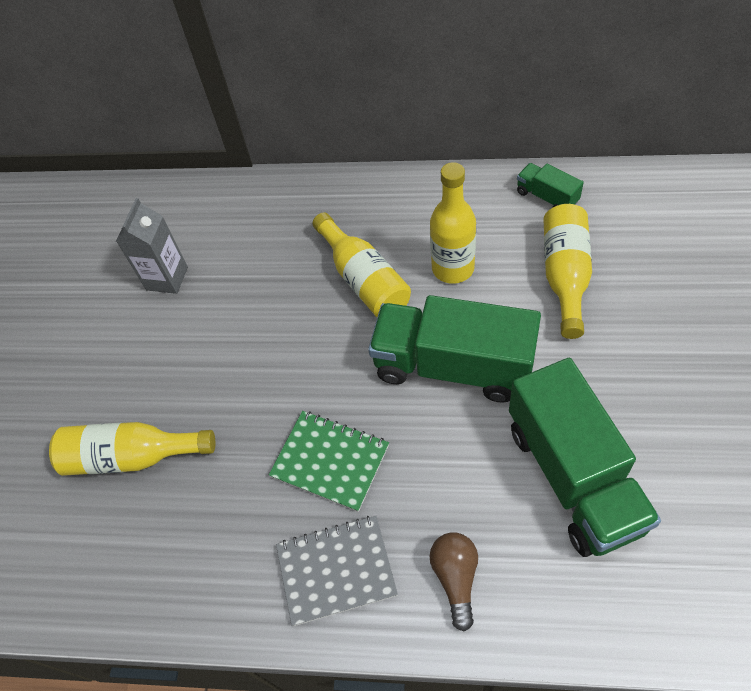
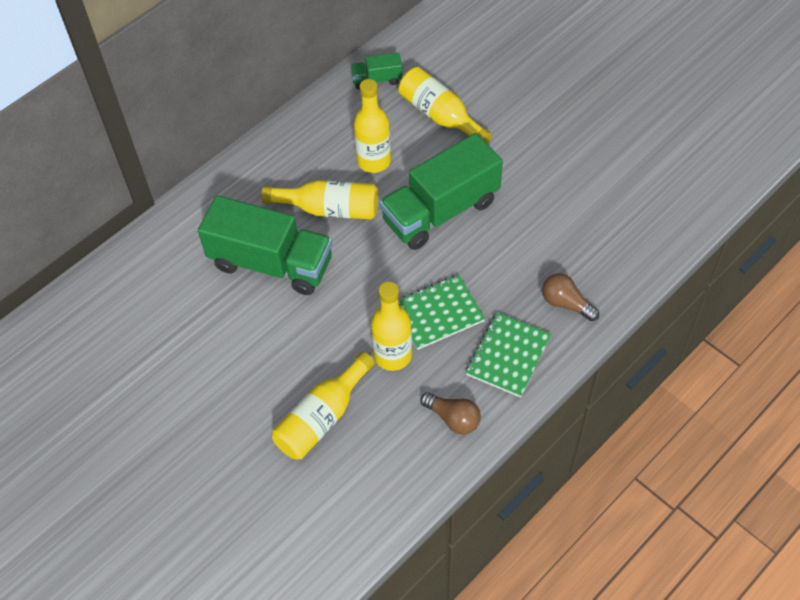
camera: 55 degrees left, 0 degrees up
(167, 278) = (196, 314): grey carton -> none
(216, 576) = (453, 418): none -> brown light bulb
(247, 460) = (393, 355): none -> yellow bottle
(336, 570) = (508, 356): grey notebook -> green notebook
(573, 476) = (562, 210): green truck -> green truck (271, 263)

